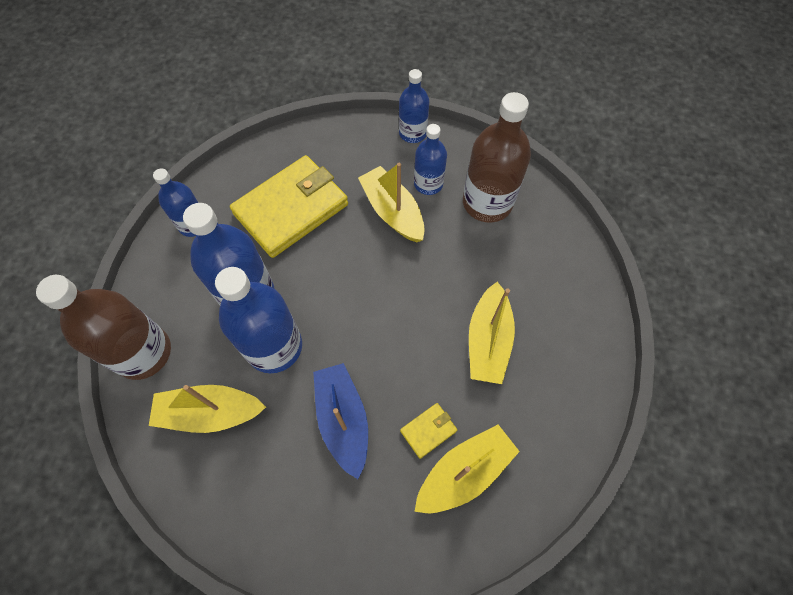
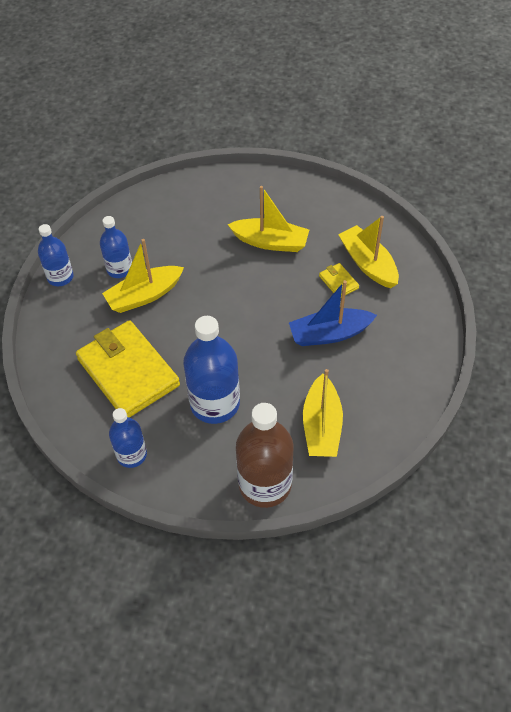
camera: 85 degrees left, 10 degrees down
(274, 346) = (266, 382): blue bottle -> none
(487, 202) = (146, 231): brown bottle -> none

